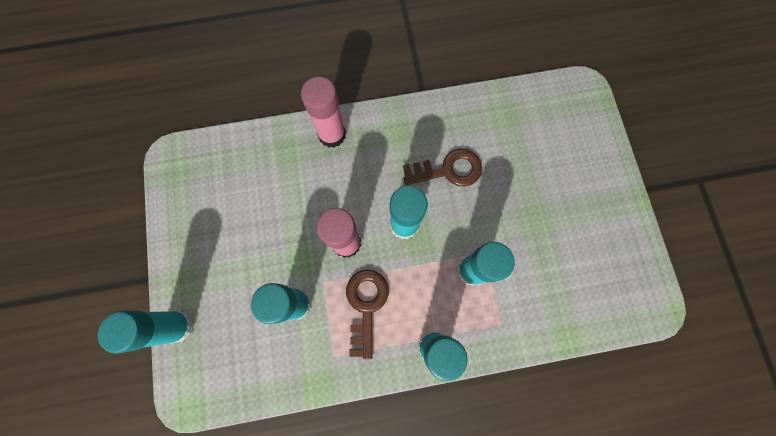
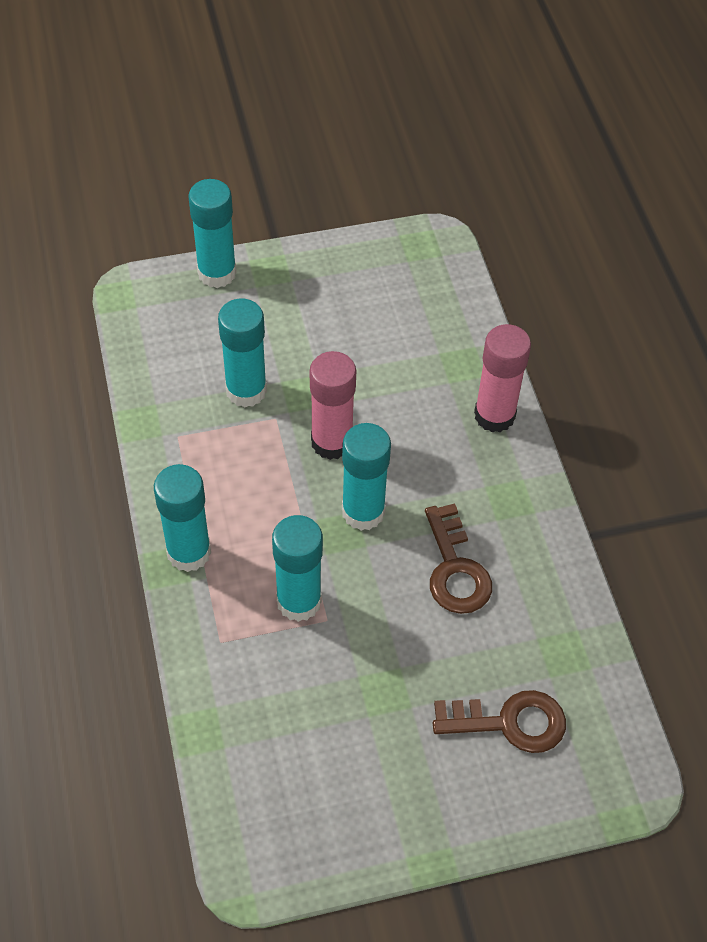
camera: 85 degrees right, 20 degrees down
(366, 305) = (245, 469): brown key -> brown key (509, 722)

